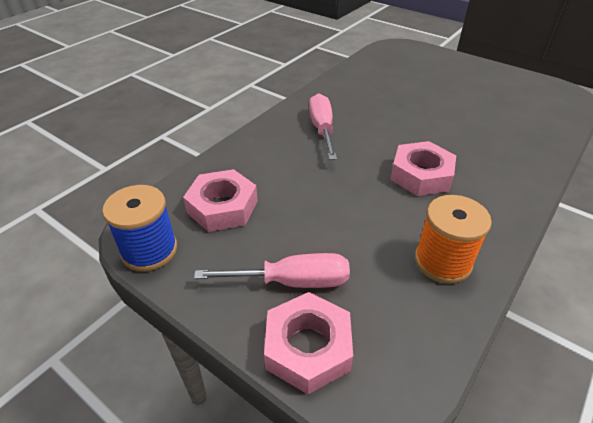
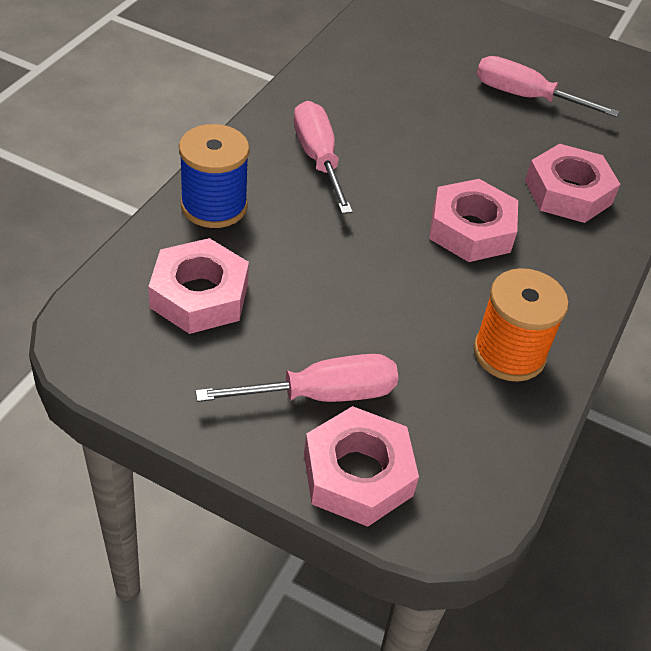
camera: 15 degrees left, 5 degrees up
(149, 250) = (114, 367): blue spool -> blue spool (214, 206)
(466, 99) = (525, 97): none -> pink screwdriver
(494, 155) = (568, 192): none -> pink nut

